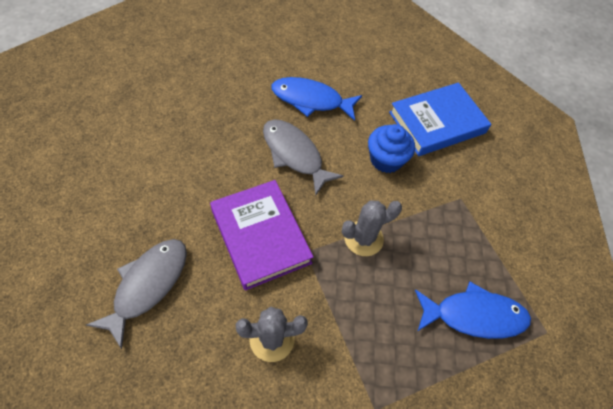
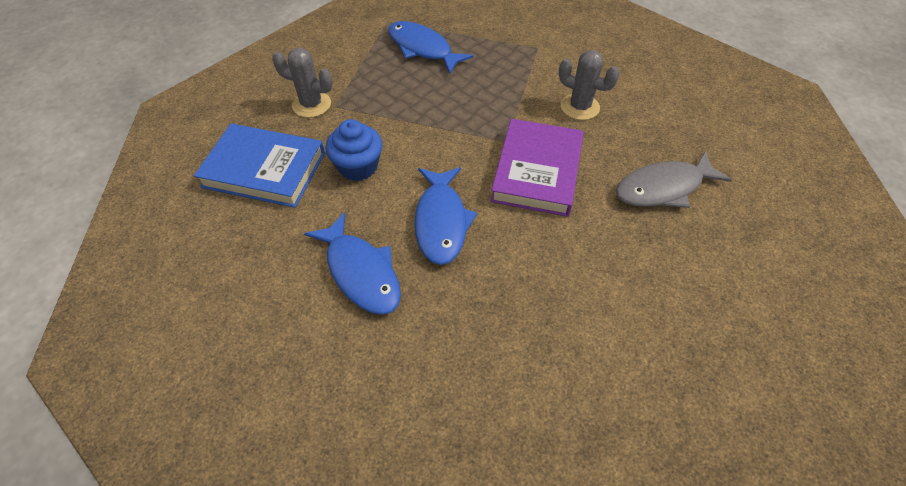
camera: 135 degrees left, 5 degrees down
(294, 154) = (441, 222): grey fish -> blue fish
(363, 238) = (449, 124): grey cactus -> grey cactus (311, 104)

